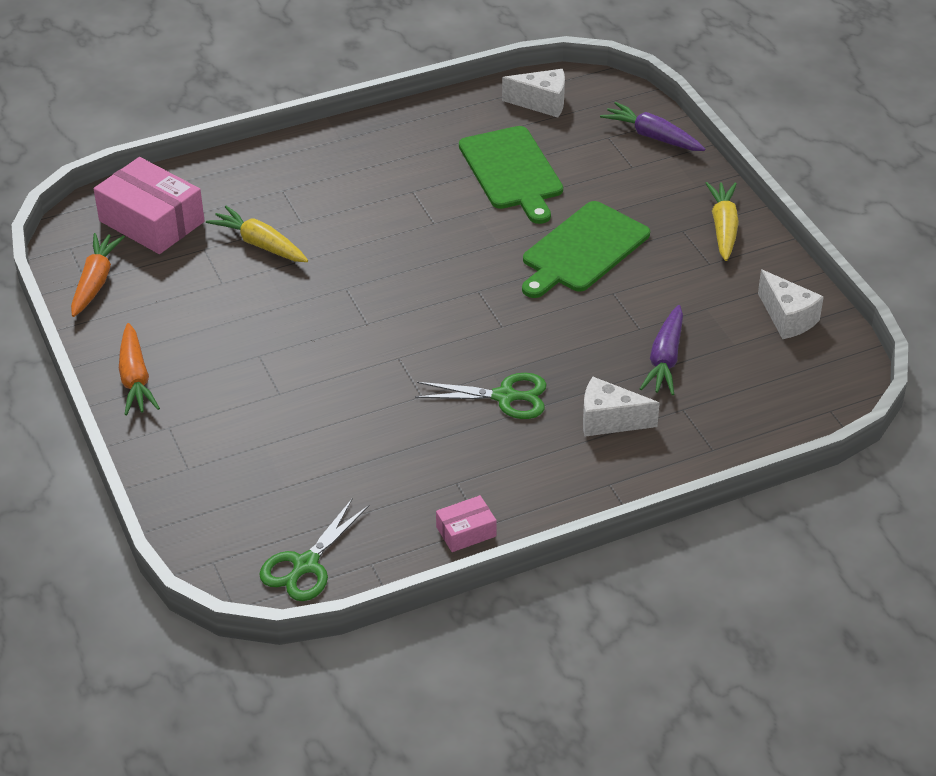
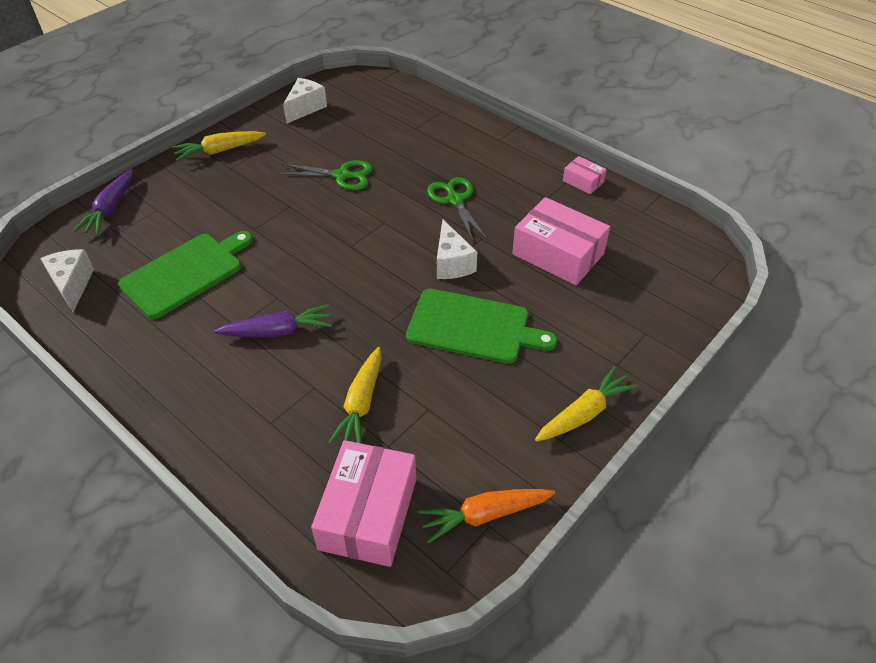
camera: 115 degrees left, 5 degrees up
(135, 378) = (583, 413): orange carrot -> yellow carrot
(306, 565) = (670, 238): green scissors -> green scissors (342, 175)
(351, 449) = (558, 254): none -> pink box
(583, 250) = (275, 207): green cutting board -> green cutting board (473, 327)
(609, 421) = (446, 152): white cheese -> white cheese (452, 263)
(665, 359) = (373, 144): purple carrot -> purple carrot (277, 331)

